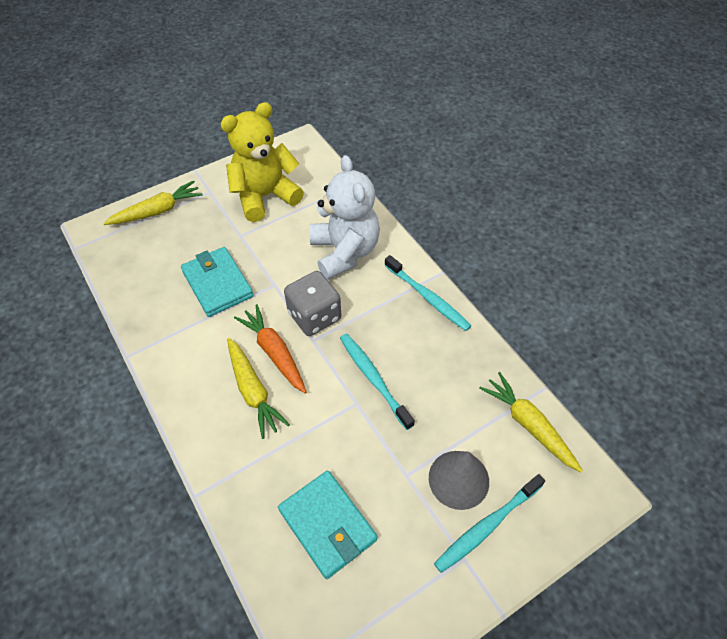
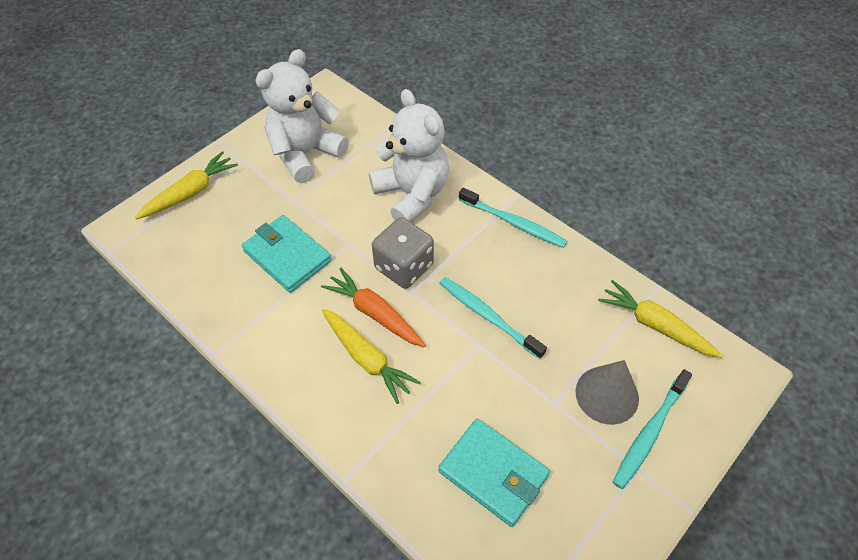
camera: 15 degrees left, 0 degrees up
(265, 196) = (305, 153): yellow teddy bear -> white teddy bear

